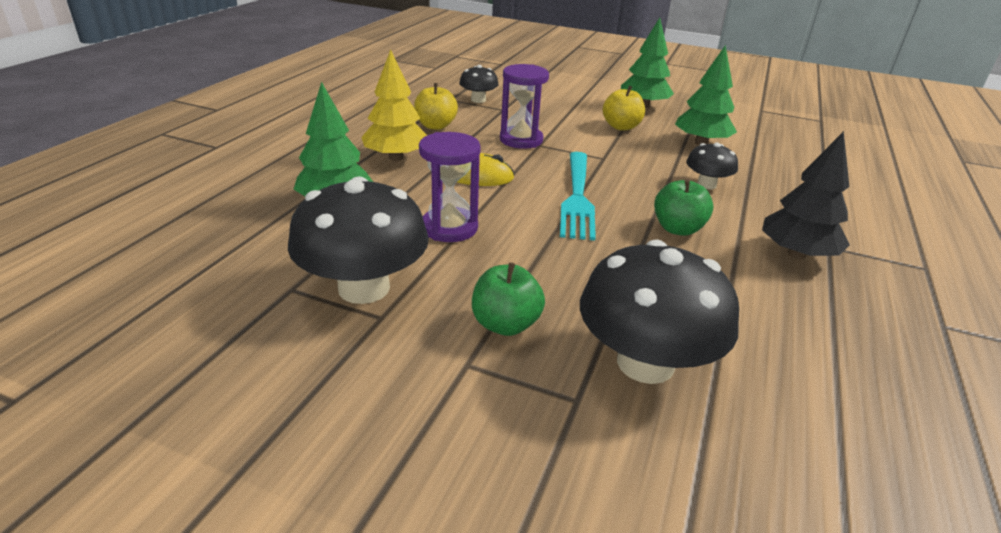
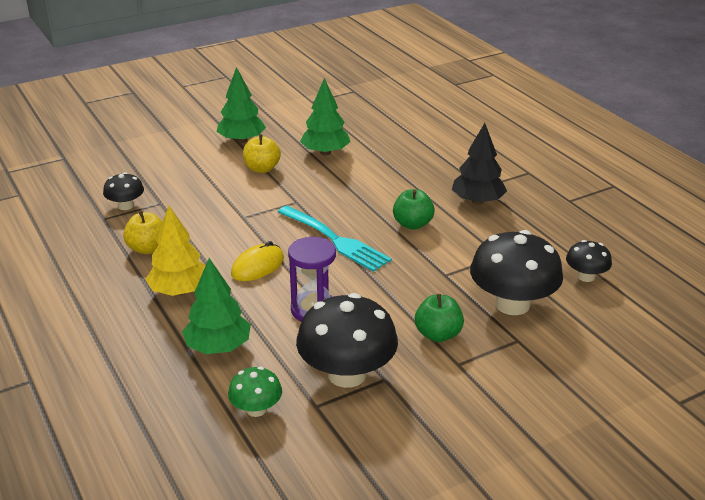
camera: 50 degrees left, 0 degrees up
(257, 256) = (256, 409): none -> green mushroom
(521, 140) = (226, 221): purple hourglass -> none
(706, 184) = (378, 184): black mushroom -> black mushroom (586, 276)

